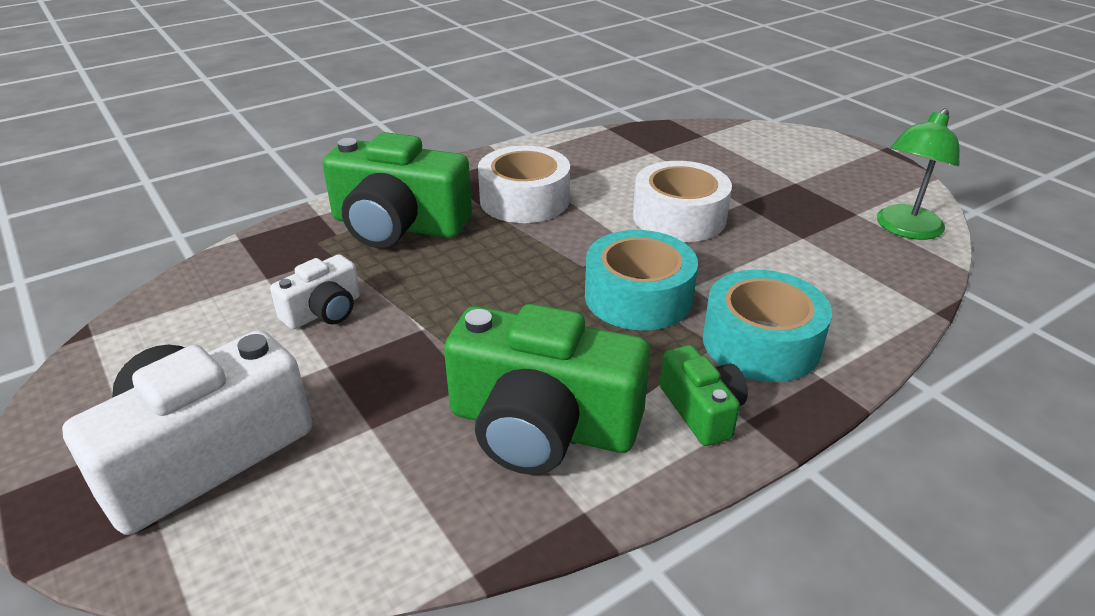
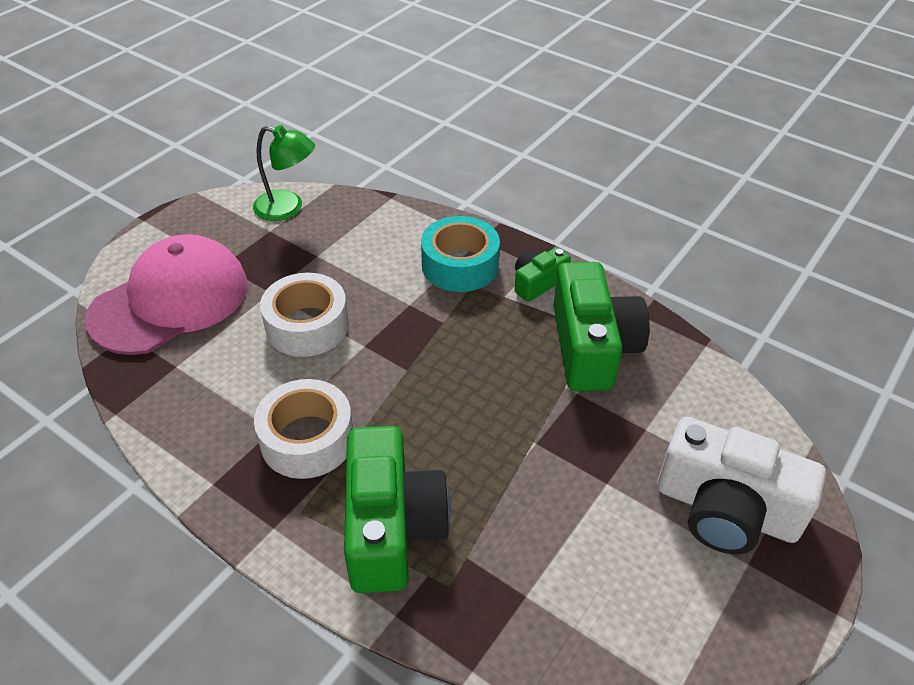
camera: 110 degrees left, 10 degrees up
(324, 311) = (549, 520): white camera -> none
(638, 296) = (435, 329): turquoise tape -> none
(743, 154) = (170, 301): none -> pink cap

